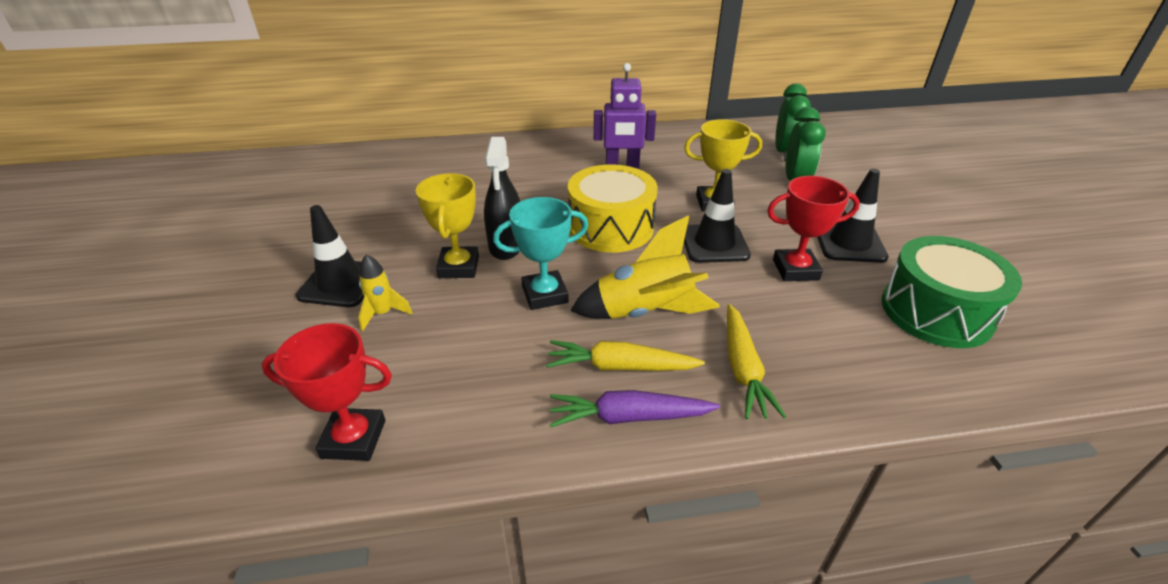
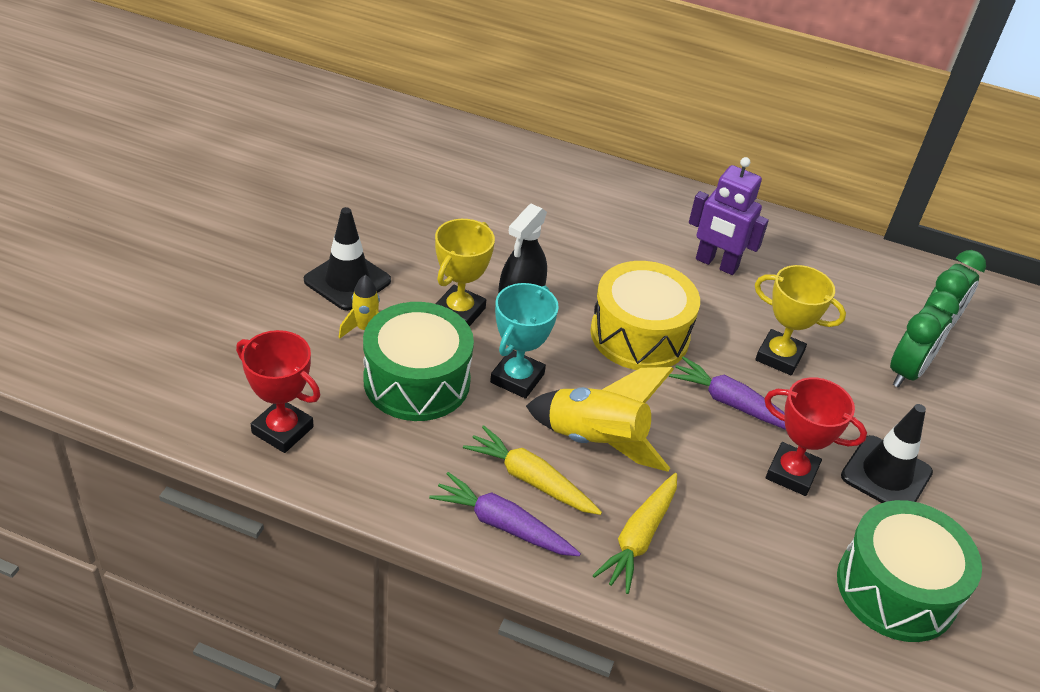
camera: 25 degrees right, 5 degrees up
(460, 334) = (417, 381): none -> green drum
(545, 294) = (517, 378): turquoise trophy -> turquoise trophy turned 75 degrees counterclockwise
(714, 244) = (732, 404): black traffic cone -> purple carrot

